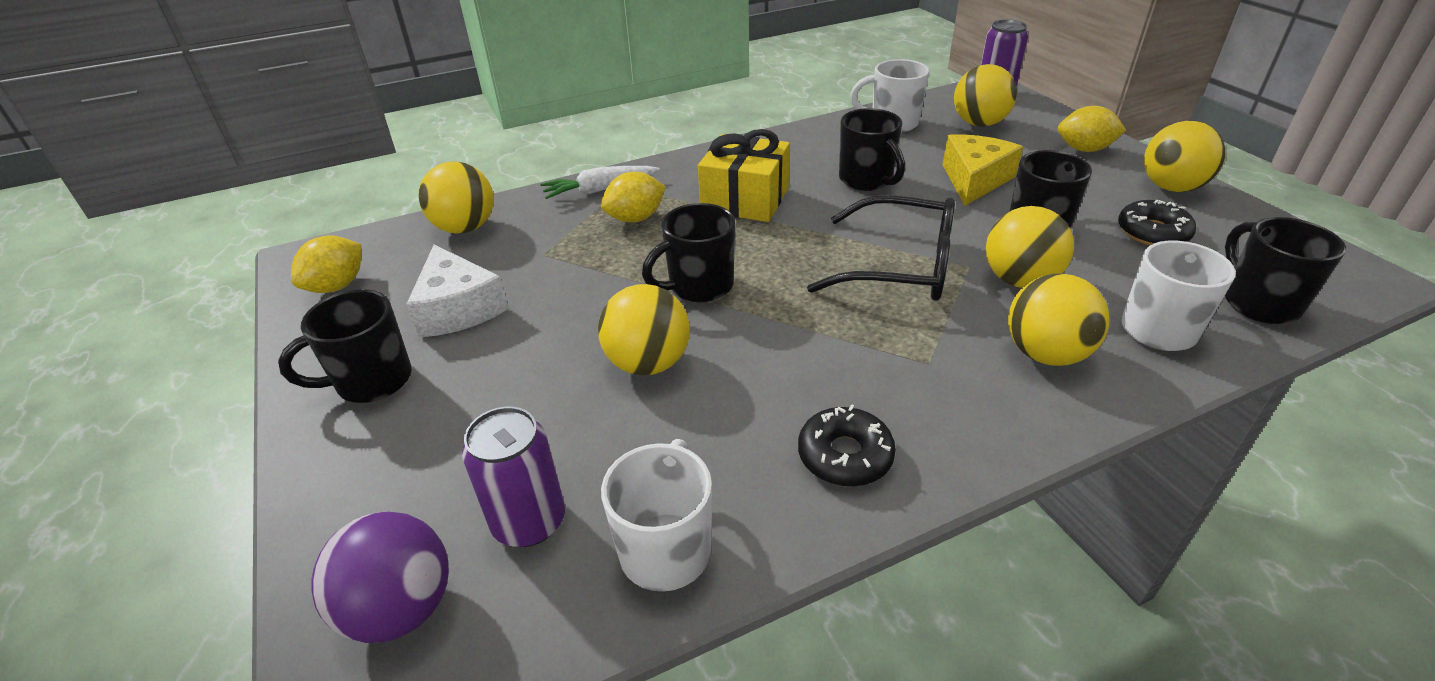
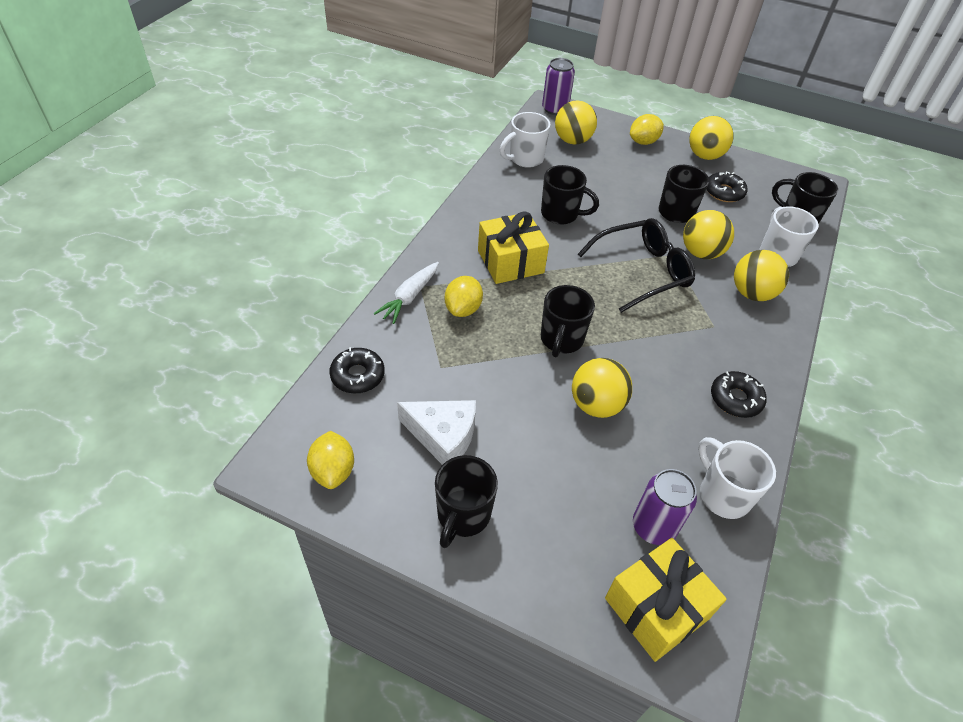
camera: 45 degrees left, 10 degrees up
(401, 608) = (656, 608): purple ball -> yellow gift
(465, 228) = (357, 375): yellow ball -> black donut
(974, 180) = (614, 189): yellow cheese -> none

